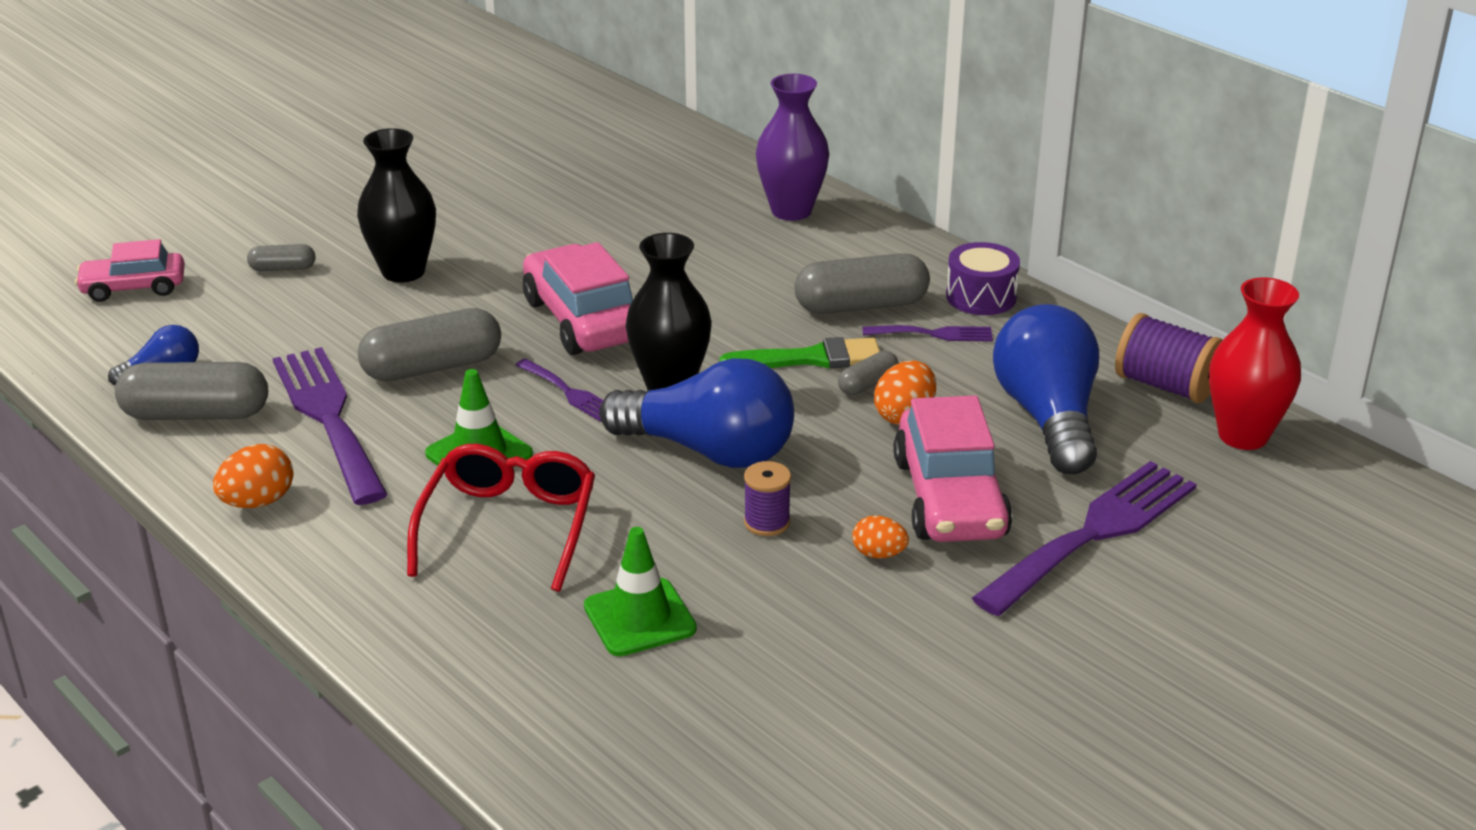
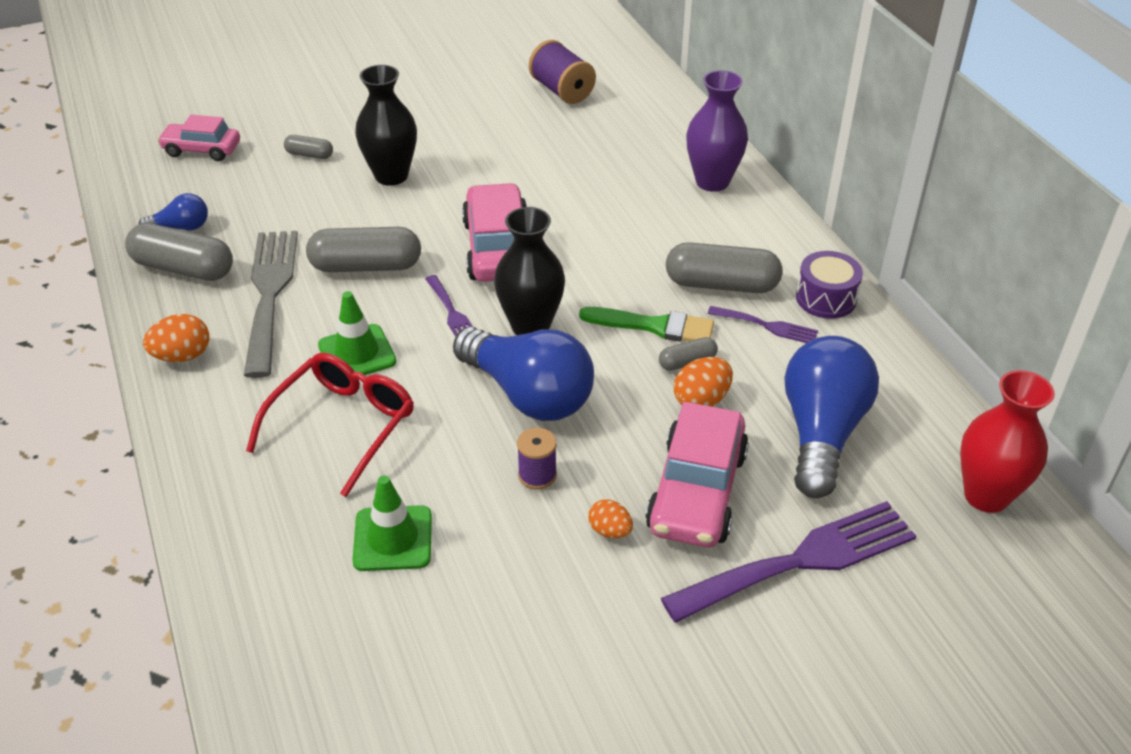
camera: 20 degrees right, 10 degrees up
(328, 417) = (270, 293): purple fork -> grey fork
(1165, 386) = (941, 426): purple spool -> purple spool (562, 91)

